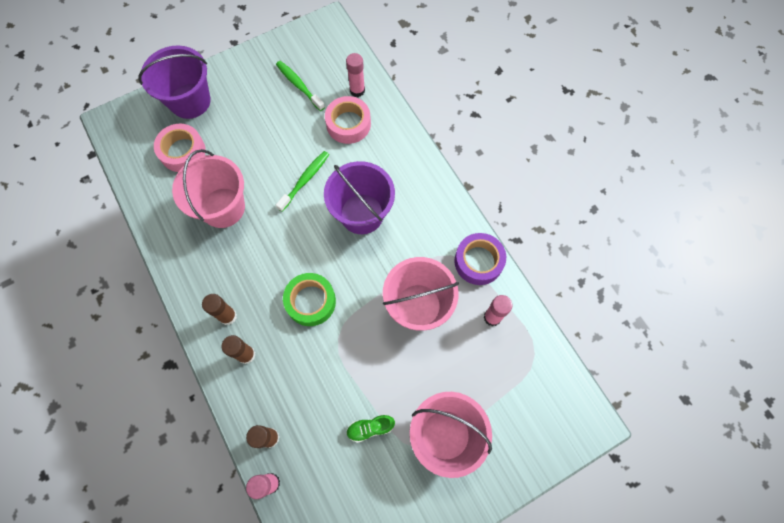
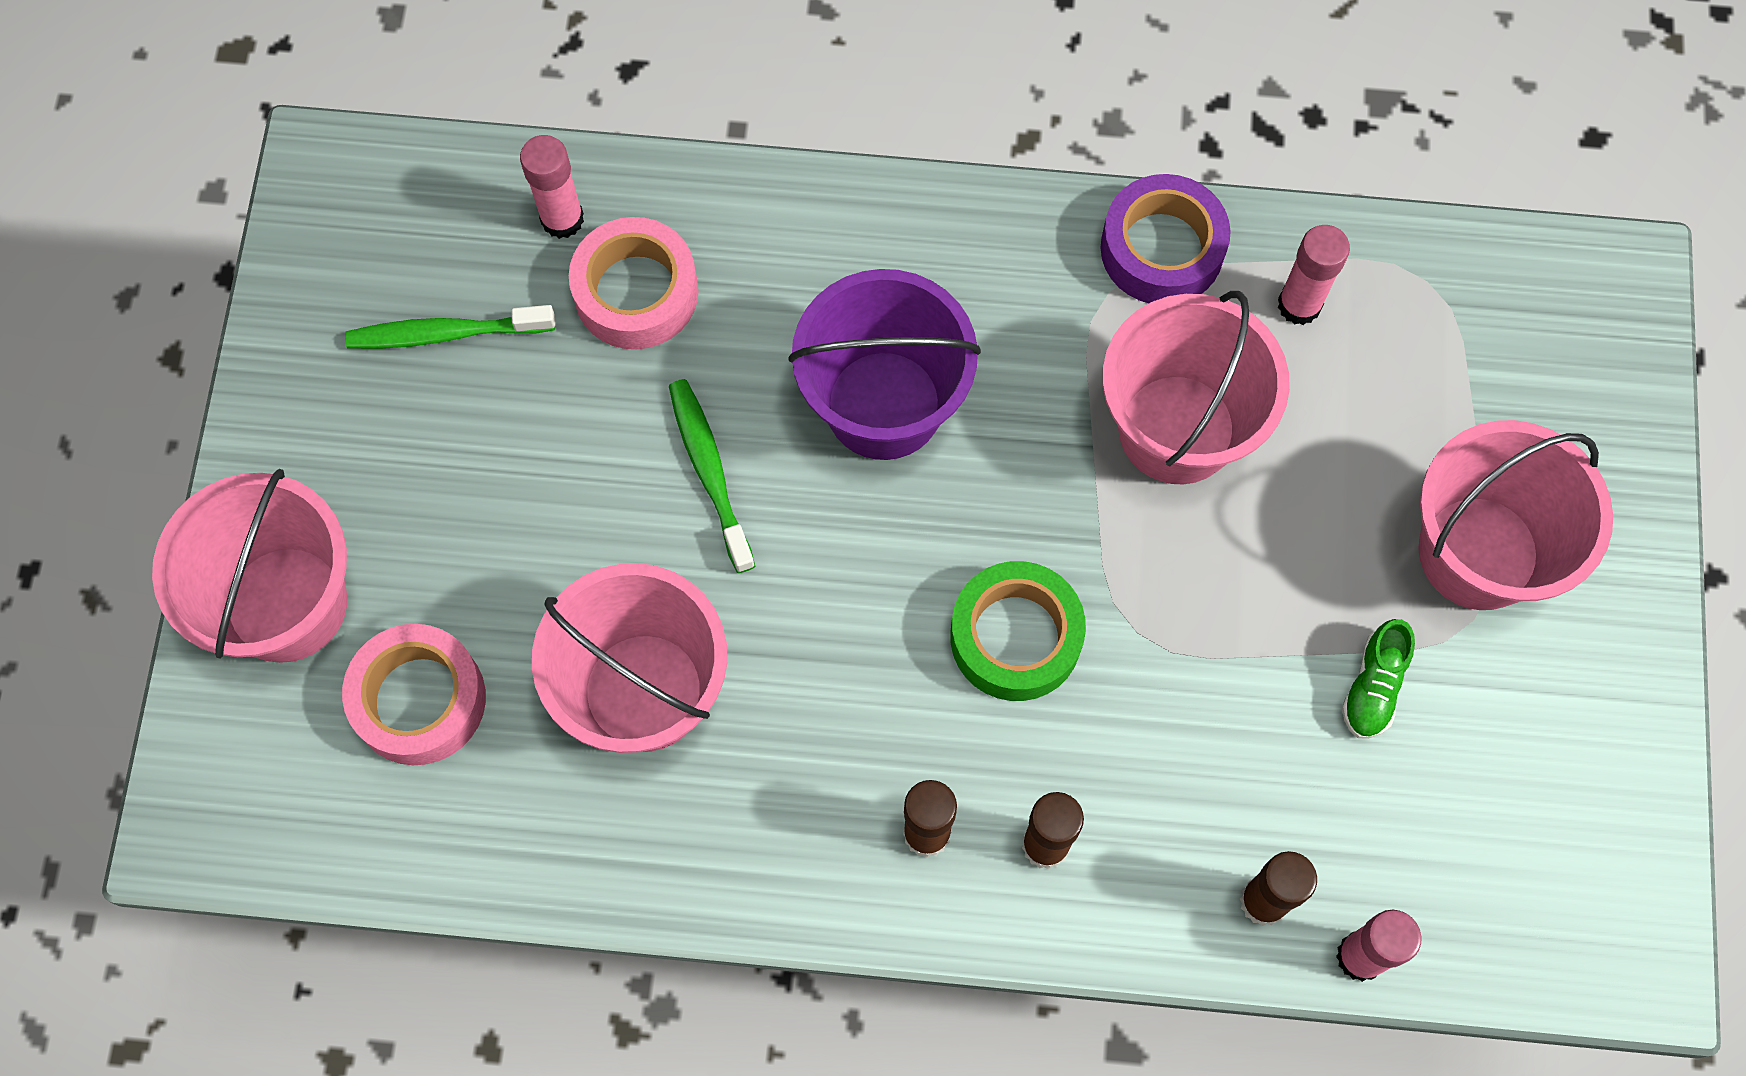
camera: 55 degrees left, 0 degrees up
(190, 101) = (286, 604): purple bucket -> pink bucket

